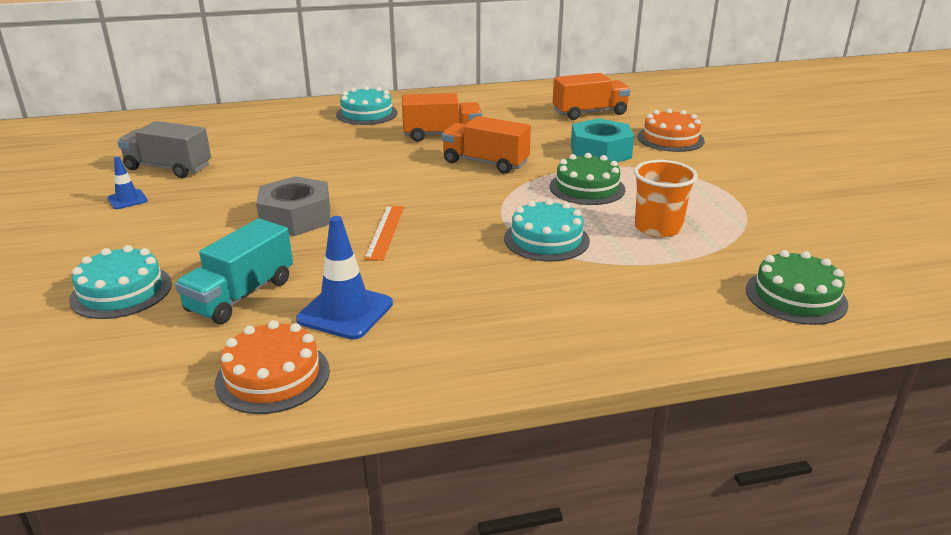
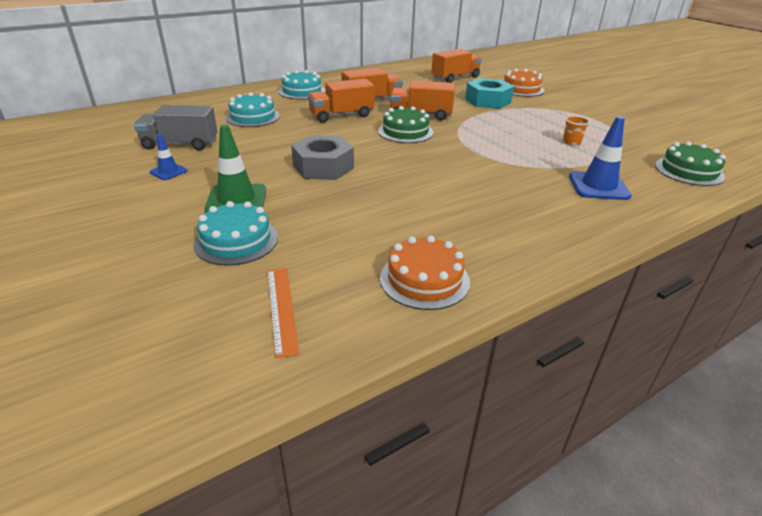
camera: 20 degrees left, 5 degrees up
(165, 244) = (236, 200): none -> green traffic cone
(241, 295) = (339, 227): turquoise truck -> none
(345, 312) = (429, 225): blue traffic cone -> blue traffic cone (598, 186)
(383, 152) = (341, 115): none -> orange truck
(385, 232) = (399, 168): orange ruler -> orange ruler (281, 309)
(546, 239) = (512, 158): turquoise cake -> turquoise cake (253, 117)
(587, 188) = (503, 123): green cake -> green cake (405, 132)
(658, 228) = (571, 142): orange cup -> orange cup, size x0.56

